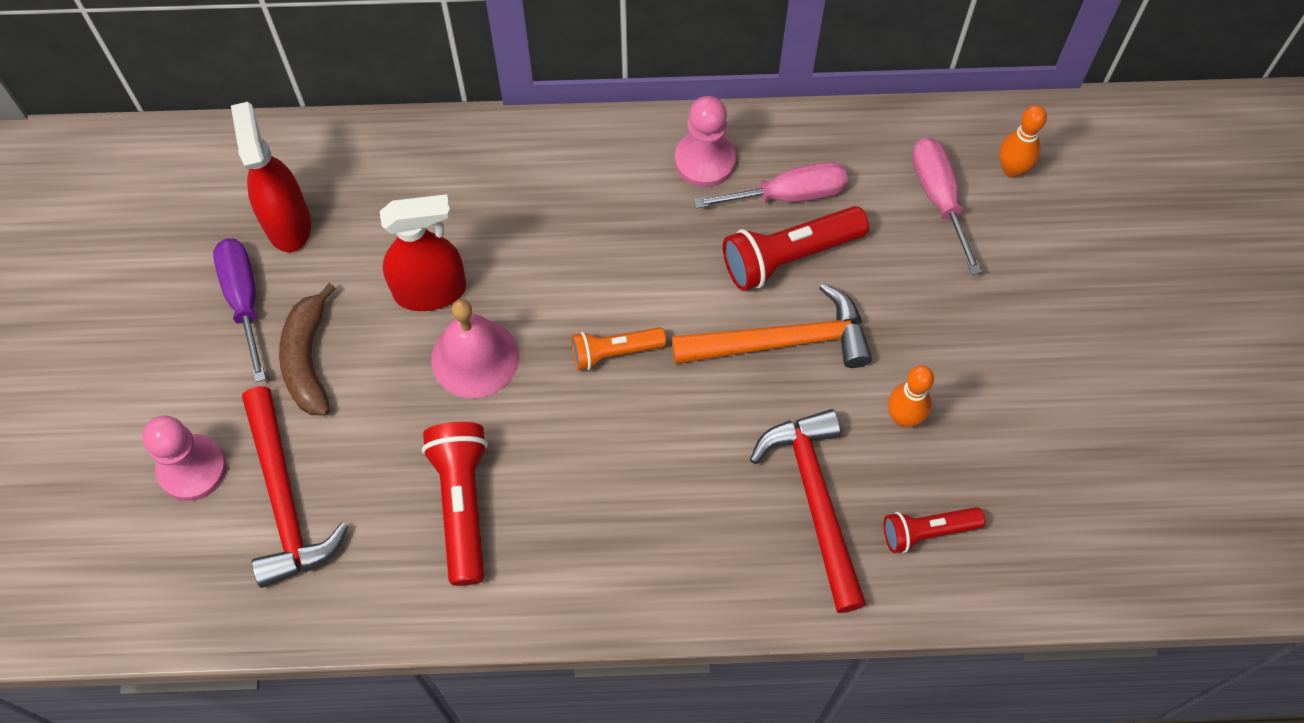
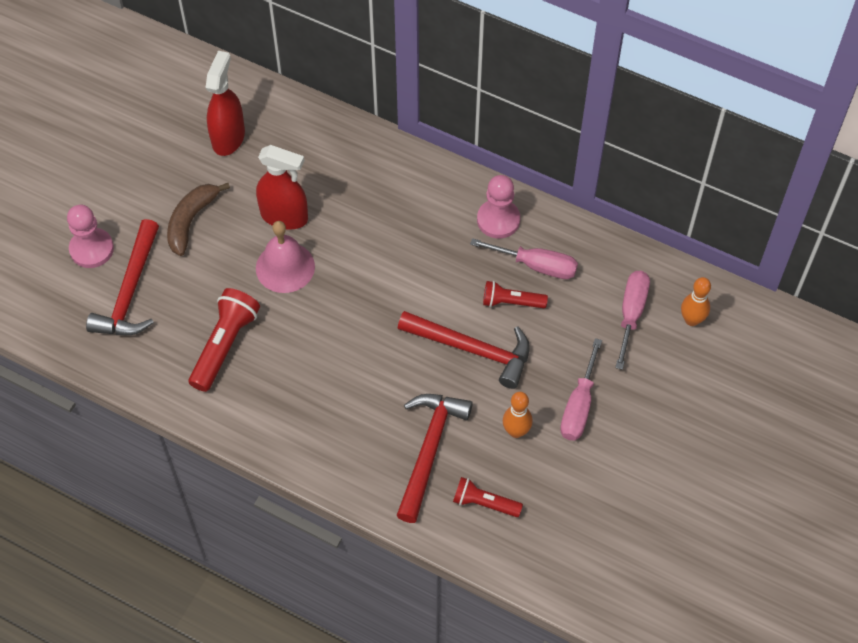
camera: 30 degrees right, 5 degrees down
(244, 300) = (177, 170): purple screwdriver -> none
(614, 352) = (368, 305): orange flashlight -> none
(782, 342) = (472, 350): orange hammer -> red hammer
(789, 256) = (511, 302): red flashlight -> red flashlight, size x0.62
(955, 345) = (579, 406): none -> pink screwdriver

